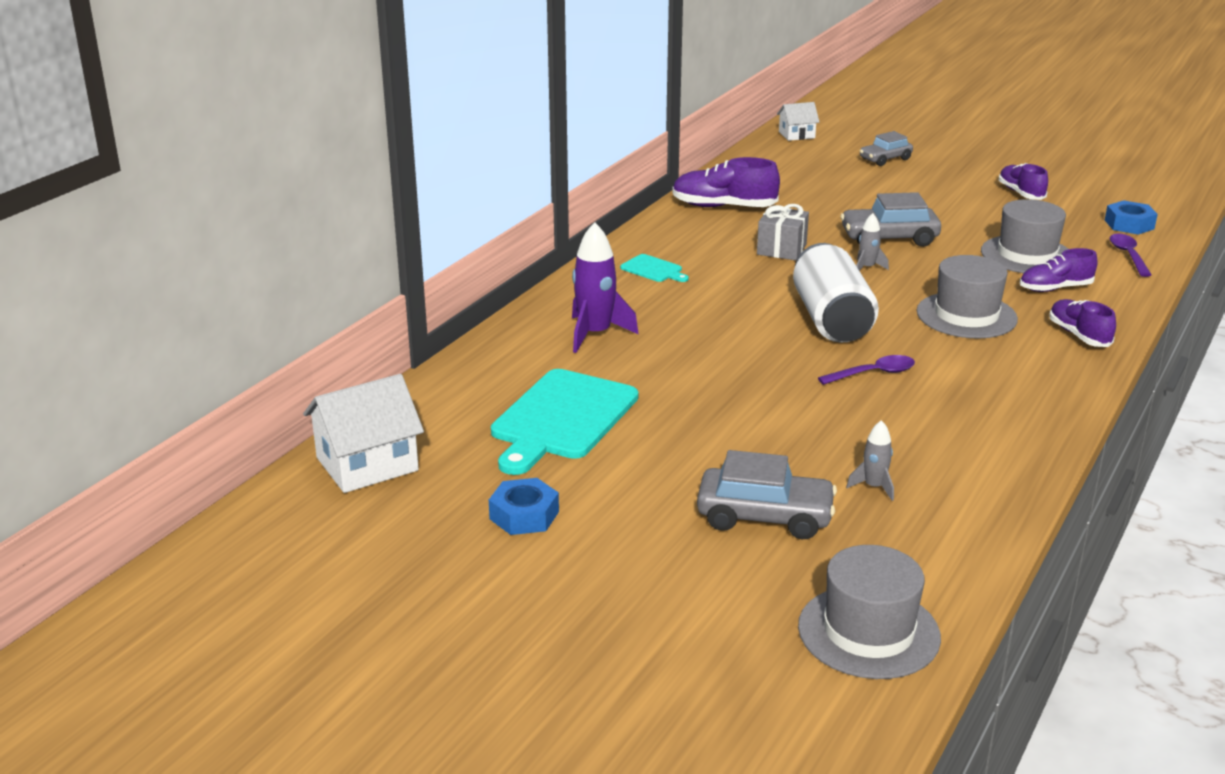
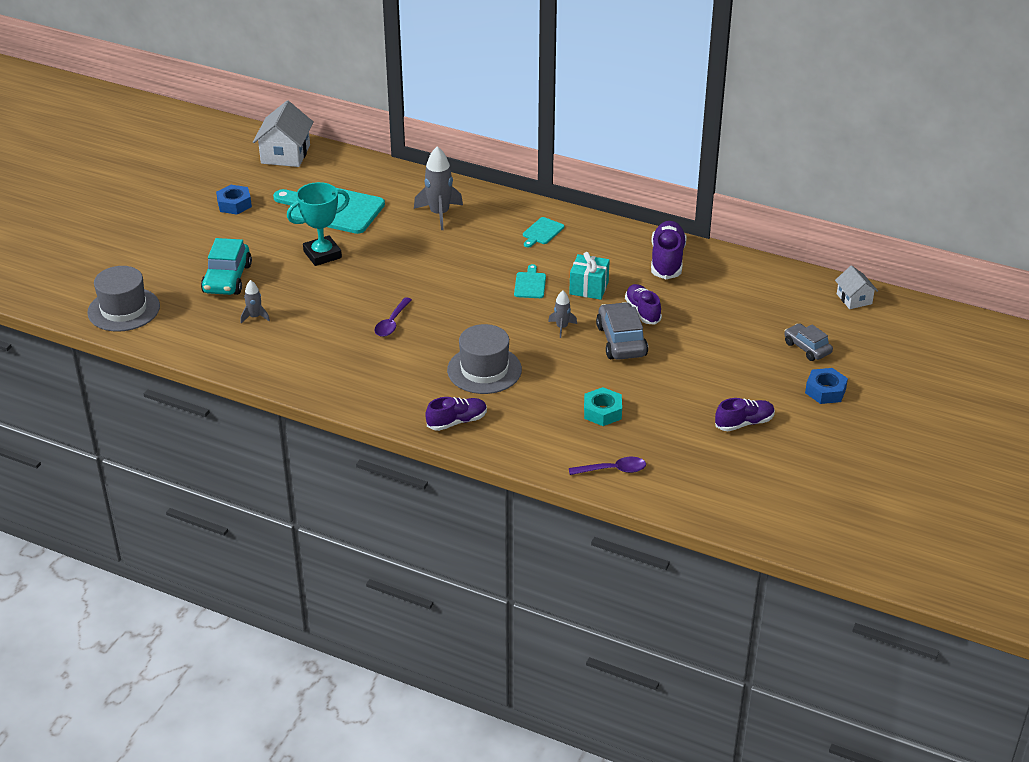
camera: 85 degrees right, 10 degrees up
(367, 464) = (285, 154): white house -> white house turned 45 degrees clockwise
(595, 334) = (439, 214): purple rocket -> grey rocket
(696, 427) = (322, 254): none -> turquoise trophy
(765, 517) = (227, 279): grey car -> turquoise car
(774, 281) = (530, 284): none -> turquoise cutting board
(781, 249) = (589, 288): grey gift -> turquoise gift
(831, 319) = (471, 308): white can -> none
(873, 374) = (392, 323): purple spoon -> purple spoon turned 45 degrees clockwise
(1027, 255) = (602, 412): grey hat -> turquoise nut
(1055, 288) = (538, 419): purple shoe -> purple shoe (642, 311)
(1129, 224) = (684, 481): blue nut -> blue nut (825, 391)

